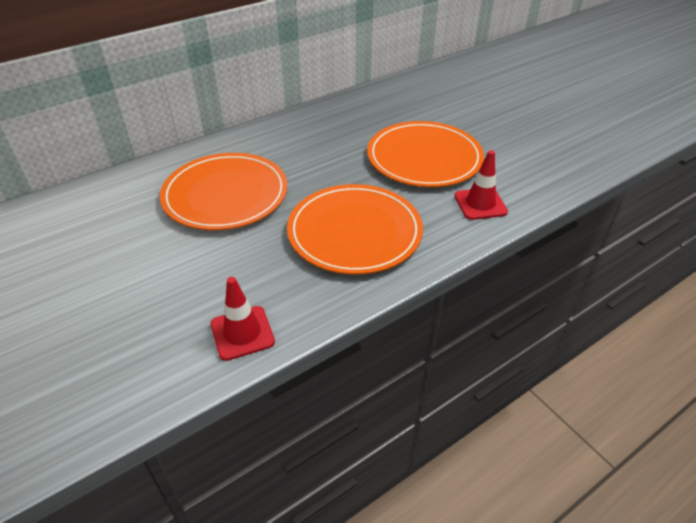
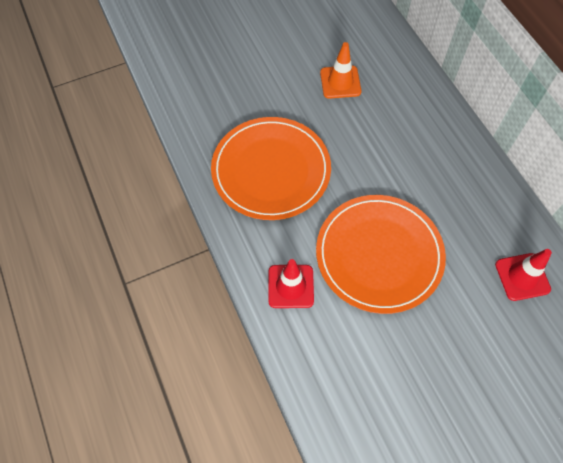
camera: 100 degrees right, 20 degrees up
(225, 195) = (340, 82): orange plate -> orange traffic cone
(242, 333) = (182, 89): red traffic cone -> red traffic cone (522, 277)

